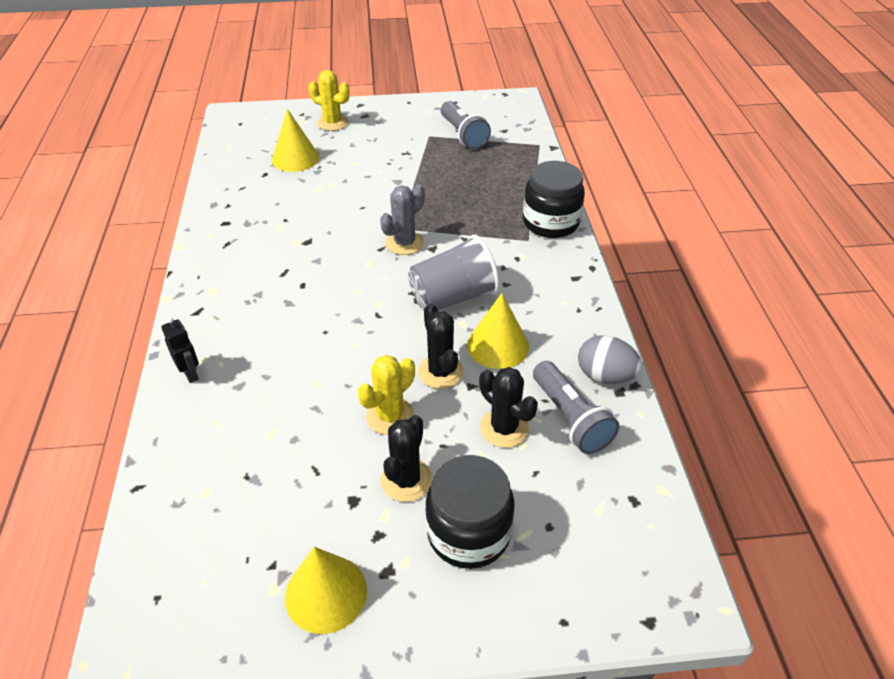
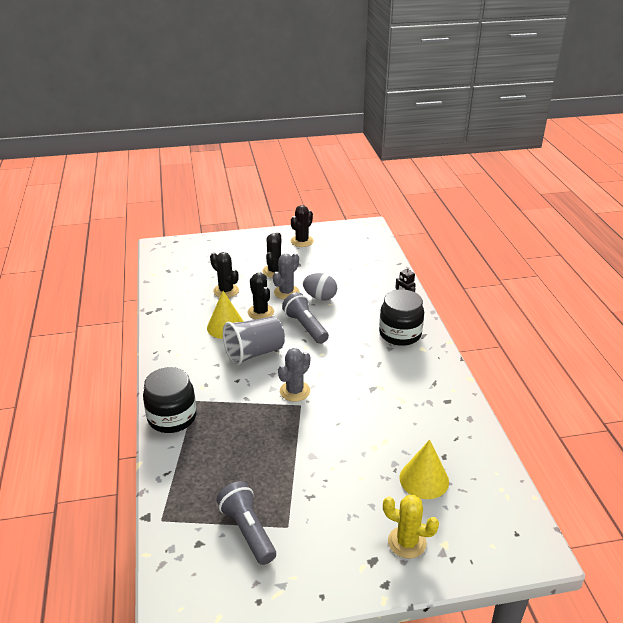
camera: 175 degrees right, 10 degrees down
(326, 593) = (302, 241): yellow cone -> black cactus
(390, 416) = (286, 292): yellow cactus -> grey cactus
(468, 532) = (245, 258): black jar -> black jar (400, 334)
(570, 418) = (190, 296): grey flashlight -> grey flashlight (305, 327)
(605, 376) = (164, 315): grey egg -> grey egg (320, 297)

